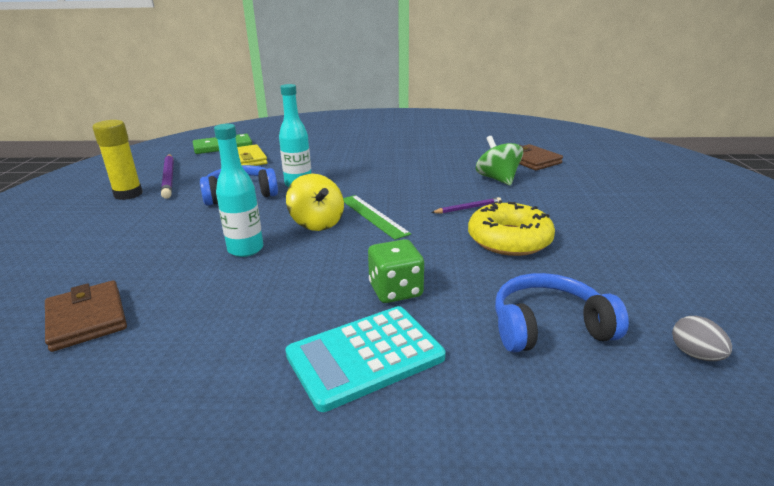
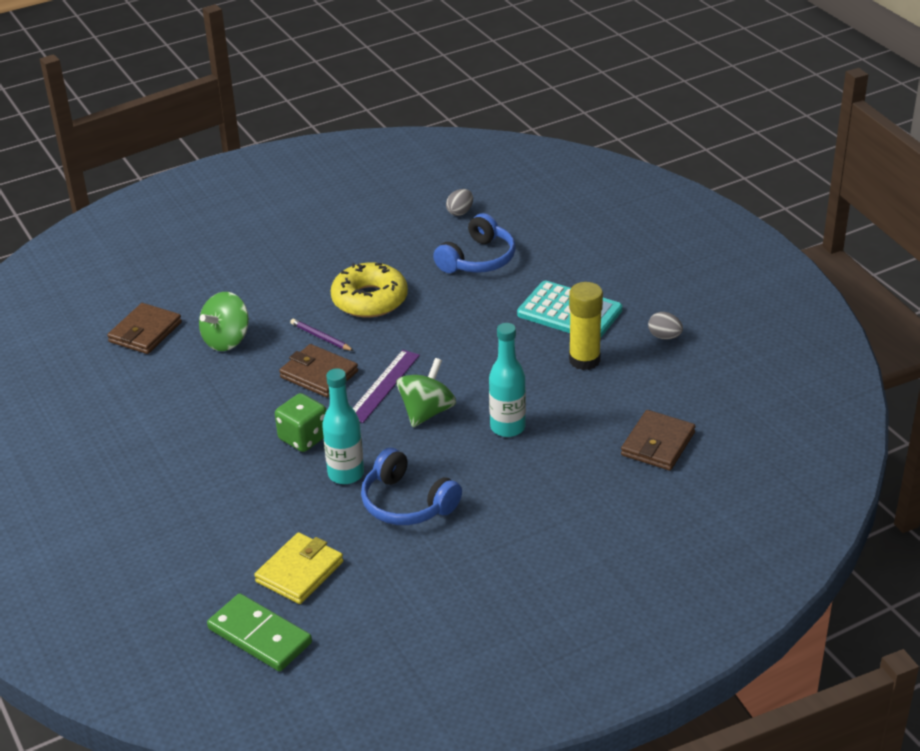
camera: 120 degrees left, 10 degrees up
(128, 194) = (480, 598): yellow glue stick -> yellow glue stick (584, 360)
(168, 178) = (410, 602): purple pencil -> none
(213, 424) = (664, 336): none -> grey egg
(317, 223) = (427, 412): yellow spinning top -> green spinning top
(373, 216) = (383, 386): green ruler -> purple ruler
(395, 290) = (493, 327): green dice -> green dice (303, 438)
(418, 198) = (319, 374): none -> brown wallet
(548, 327) = (478, 259): blue headphones -> blue headphones turned 105 degrees counterclockwise

